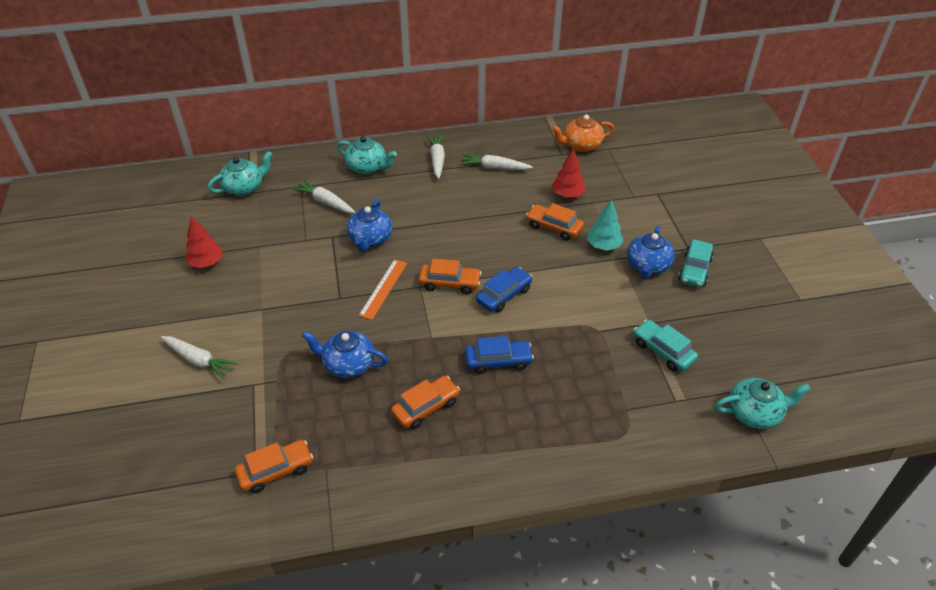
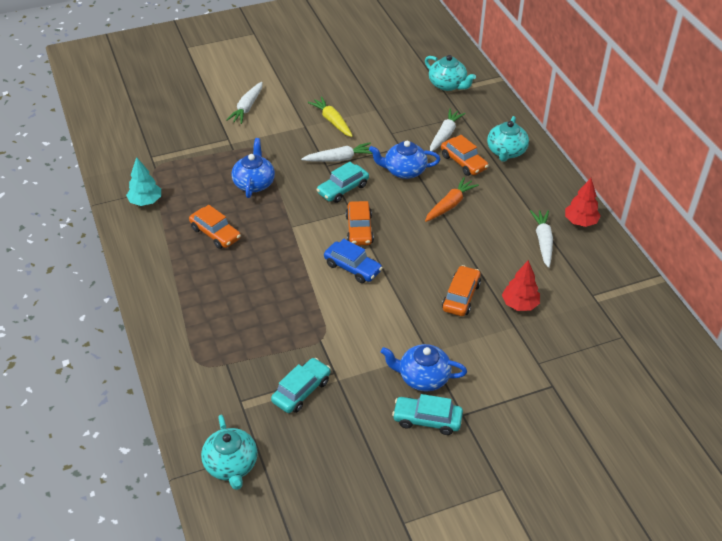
camera: 80 degrees right, 0 degrees up
(206, 263) = (349, 87): red tree -> red tree (580, 222)
(264, 284) = (332, 121): none -> yellow carrot
(276, 471) = (152, 166): orange car -> orange car (463, 162)
(383, 289) = (343, 189): orange ruler -> turquoise car
(431, 215) = (450, 205): none -> orange carrot
(437, 160) = (538, 197): white carrot -> white carrot (339, 159)
(498, 361) = (270, 272): blue car -> none
(581, 145) = (617, 311): orange teapot -> none
(603, 246) = (444, 339): turquoise tree -> turquoise tree (145, 201)

